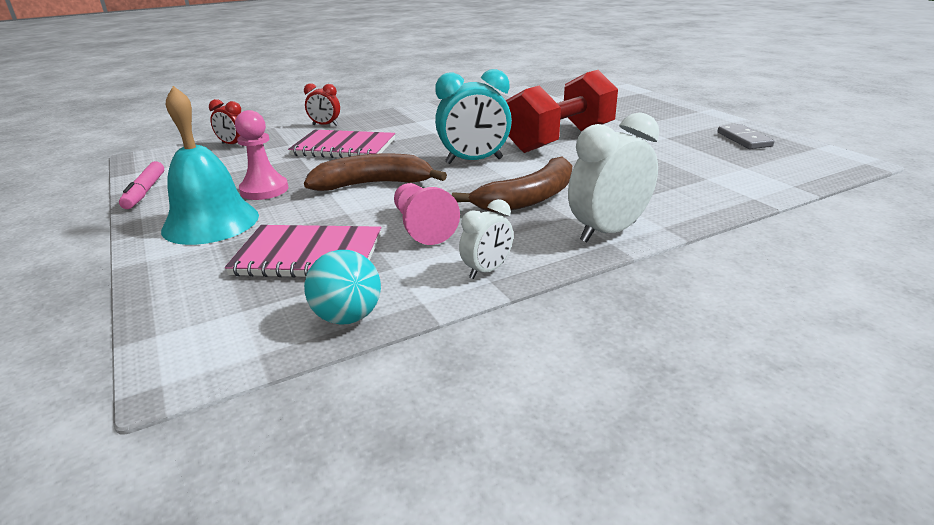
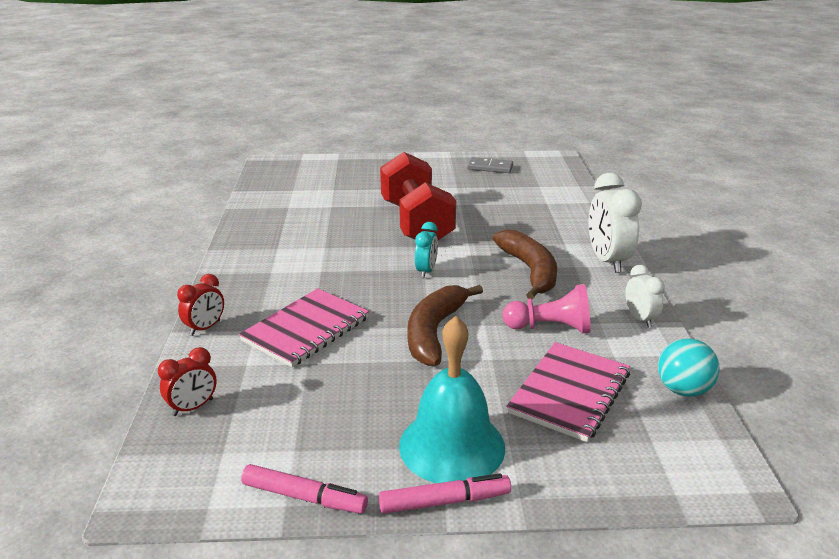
camera: 65 degrees left, 0 degrees up
(141, 233) = (444, 501): none -> pink marker
(264, 190) = (388, 400): pink pawn -> none
(474, 161) = (426, 271): turquoise clock -> turquoise clock, size x0.56

